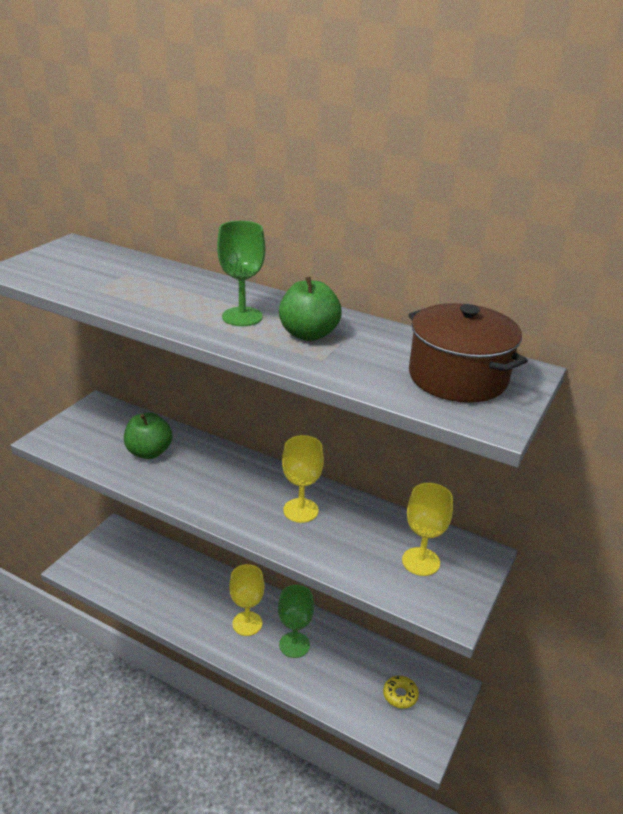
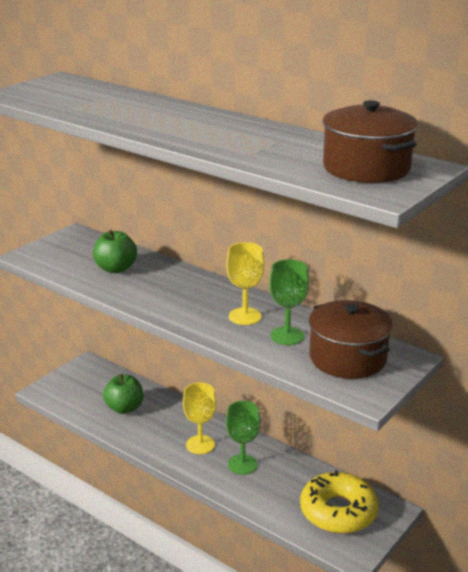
camera: 10 degrees right, 5 degrees down
(242, 317) = (192, 126): green goblet -> green goblet (287, 336)
(308, 334) = (246, 139): green apple -> green apple (124, 408)
(400, 695) = (338, 511): yellow donut -> yellow donut, size x2.24
(421, 561) = (347, 358): yellow goblet -> brown pot

